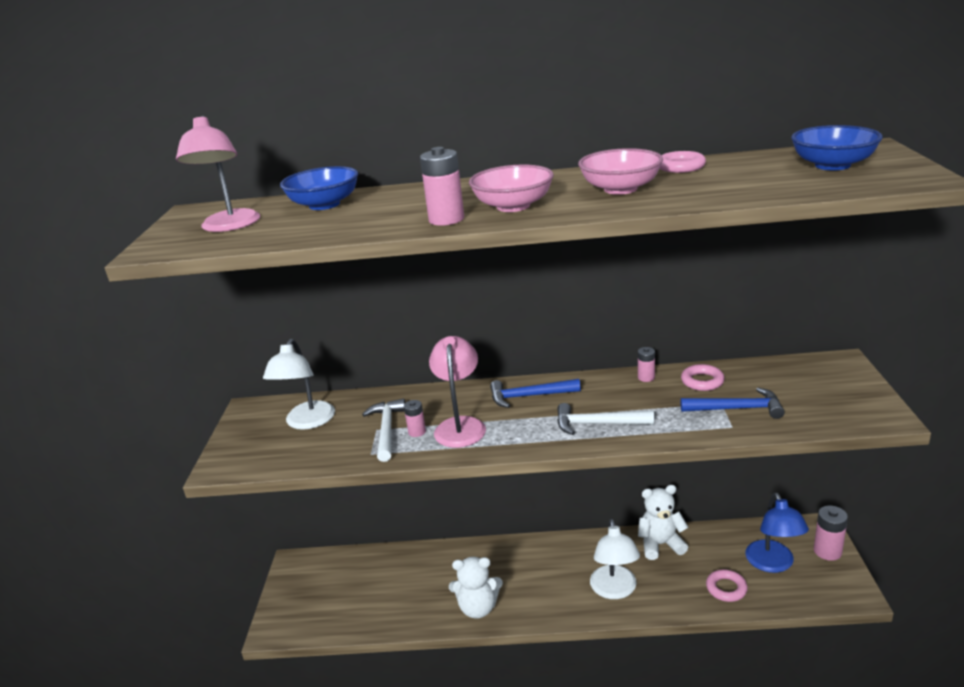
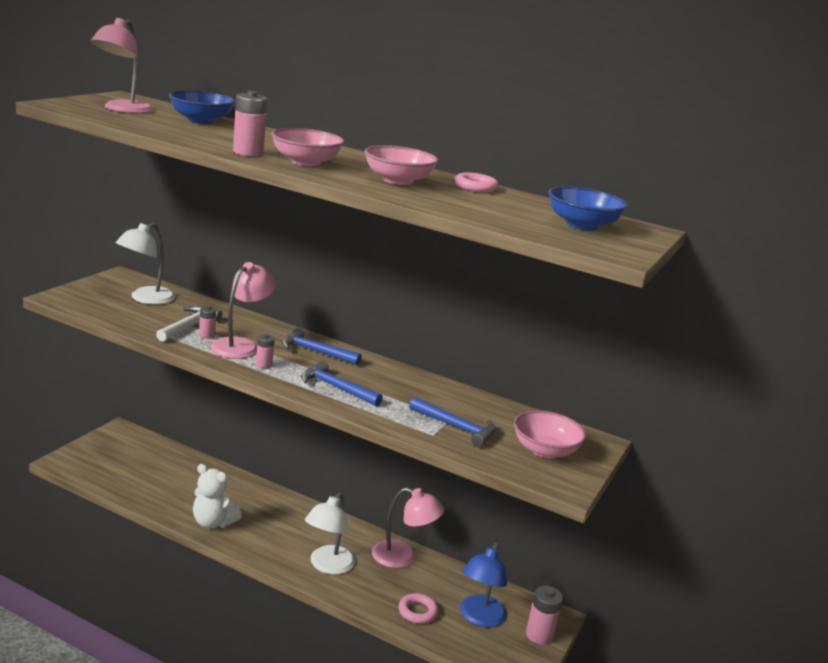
camera: 20 degrees right, 5 degrees down
(598, 424) = (336, 388): white hammer -> blue hammer
(646, 377) = (421, 380): pink battery -> pink battery (264, 364)
(660, 544) = (402, 557): white teddy bear -> pink lamp
(702, 381) = (460, 401): pink ring -> none
(824, 392) = (545, 450): none -> pink bowl

